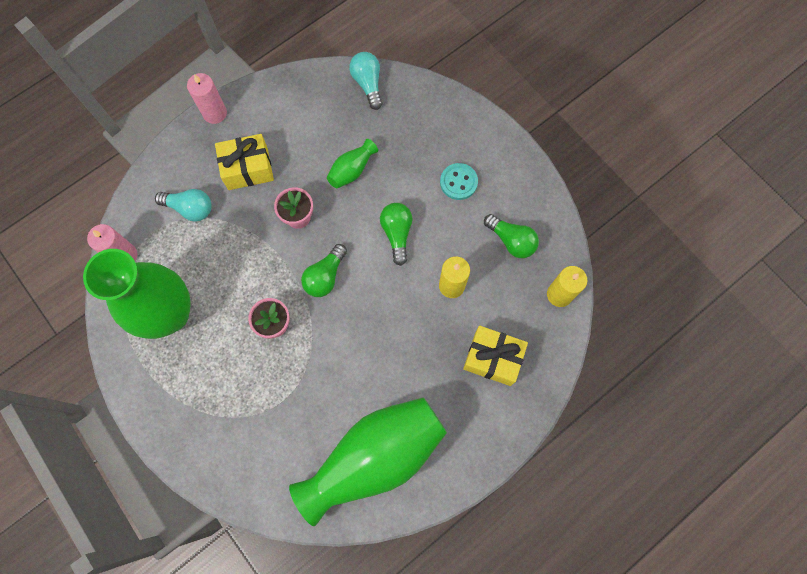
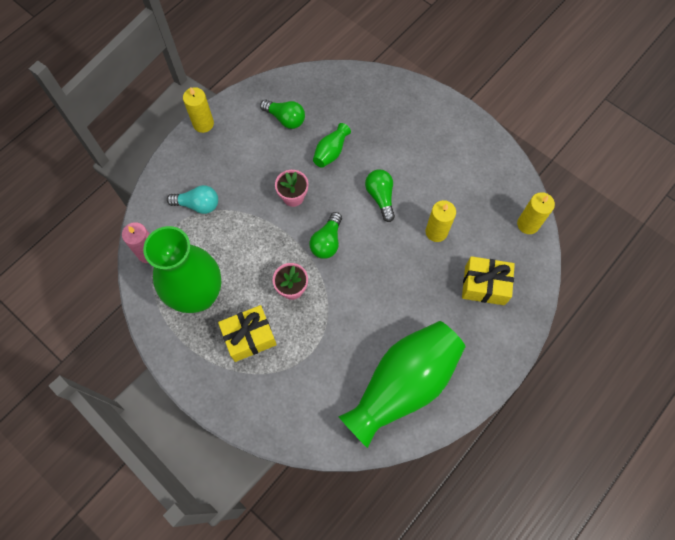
camera: 10 degrees left, 5 degrees down
(215, 113) = (203, 124): pink candle -> yellow candle
(248, 168) = (241, 164): yellow gift -> yellow gift (249, 337)
(368, 84) = (329, 81): turquoise light bulb -> none
(458, 182) = (423, 148): turquoise button -> none
(511, 241) = (478, 187): green light bulb -> green light bulb (285, 119)

